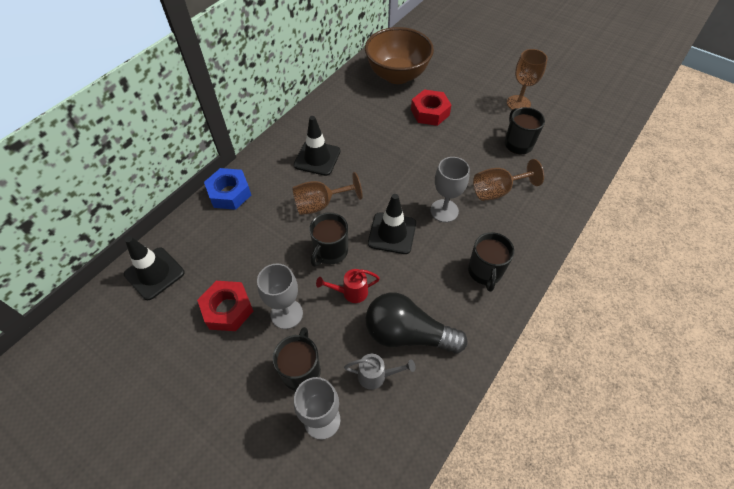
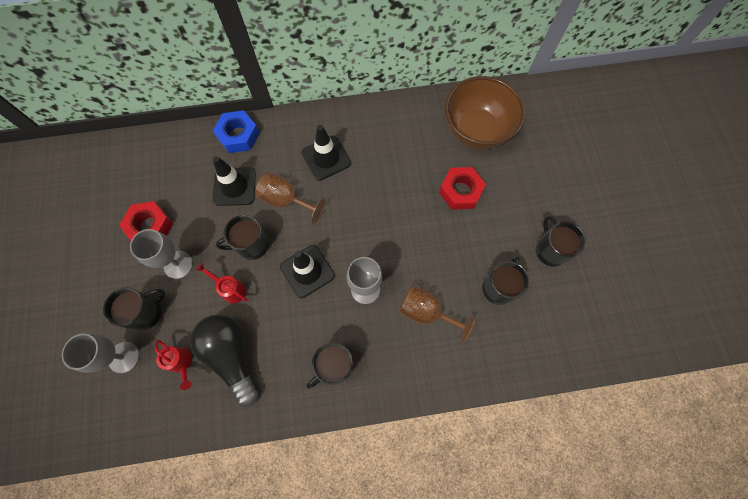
camera: 45 degrees right, 15 degrees up
(154, 273) = (137, 159): black traffic cone -> black traffic cone (234, 186)
(376, 376) = (182, 363): grey watering can -> red watering can
(518, 103) = (550, 250): brown goblet -> black mug

